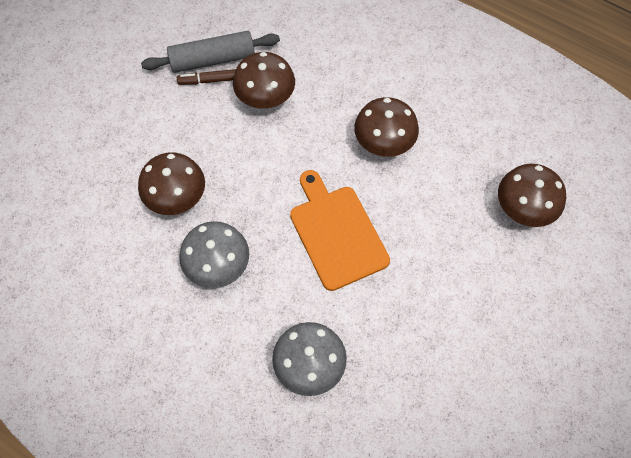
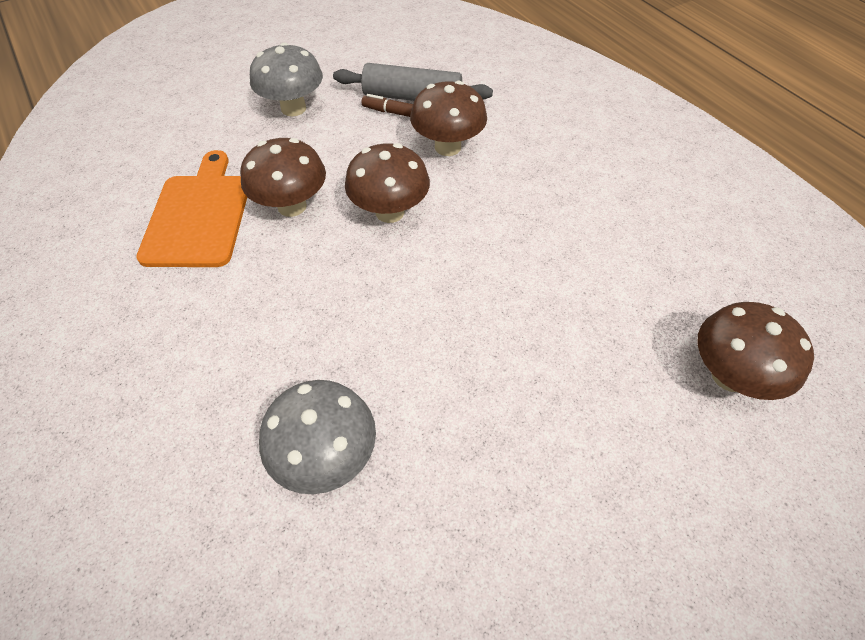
camera: 25 degrees right, 10 degrees down
(218, 267) = (290, 290): grey mushroom -> grey mushroom (293, 108)
(336, 233) = (454, 307): orange cutting board -> orange cutting board (199, 215)
(383, 144) = (564, 233): brown mushroom -> brown mushroom (390, 212)

